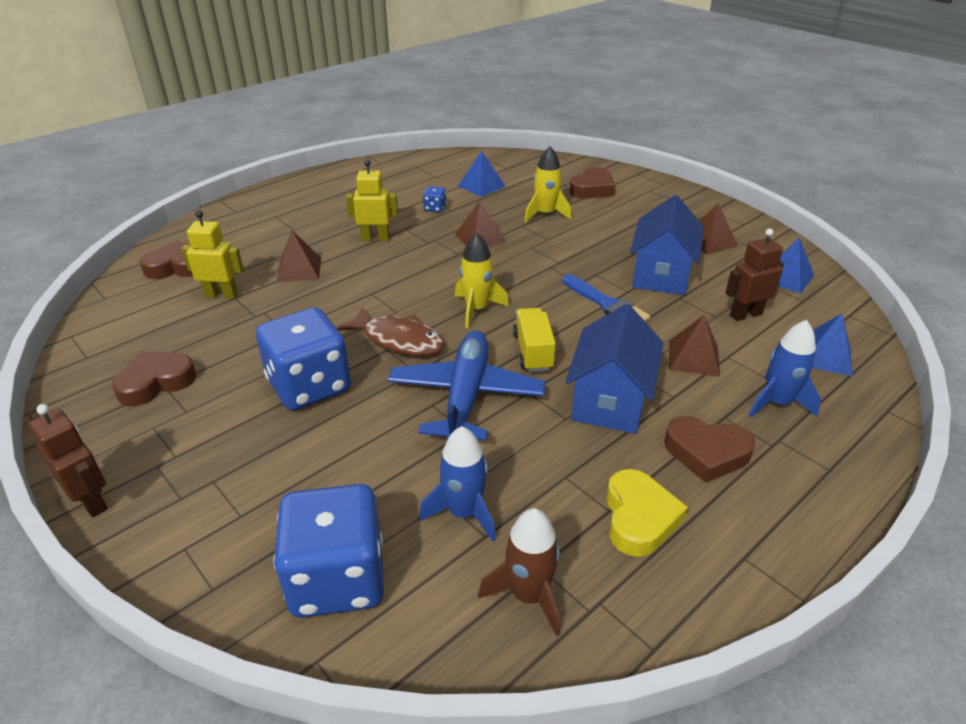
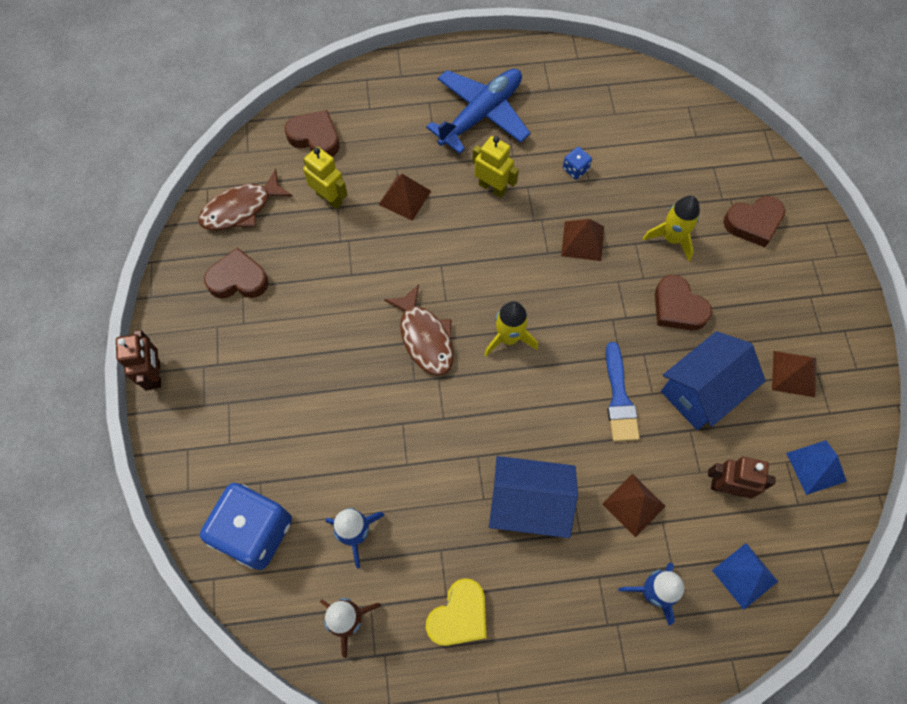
camera: 35 degrees right, 30 degrees up
(124, 335) = (241, 209): none -> brown fish
(309, 386) = (333, 349): blue dice -> none
(466, 396) = (431, 430): blue plane -> blue plane (481, 114)
(481, 186) = (646, 155): blue pyramid -> none
(533, 352) = (514, 416): yellow truck -> none
(610, 401) = (528, 504): blue house -> blue house turned 45 degrees clockwise
(706, 453) = (553, 598): brown heart -> brown heart (677, 308)

